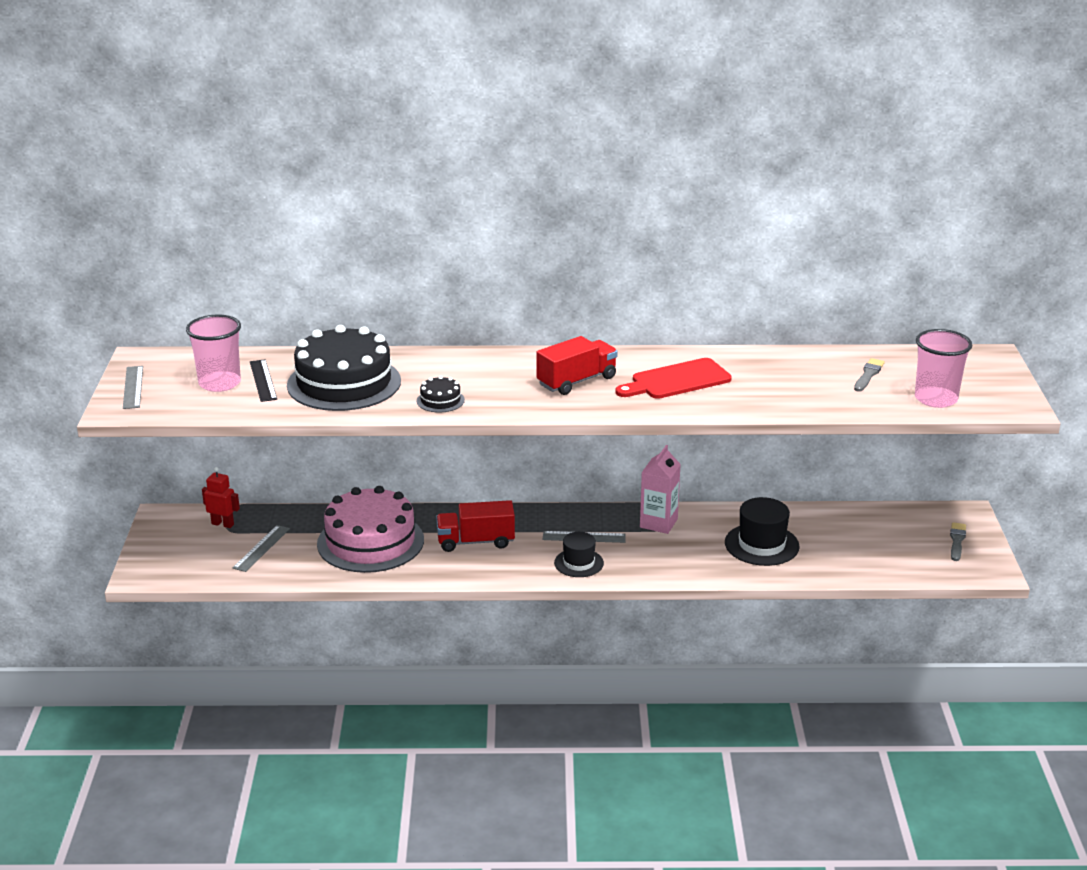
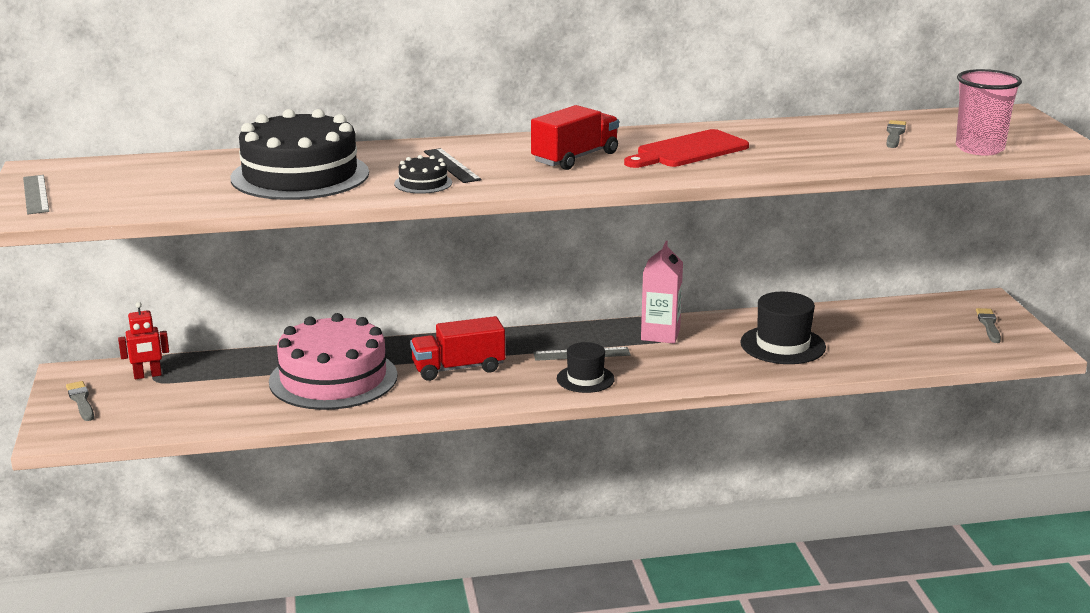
camera: 10 degrees left, 5 degrees down
(166, 544) = (81, 401): none -> grey brush
(219, 383) = (145, 184): pink cup -> none
(223, 524) = (147, 375): red robot -> red robot turned 150 degrees clockwise
(261, 548) = (201, 395): grey ruler -> none
(263, 380) = (199, 179): black ruler -> black ruler (452, 165)

